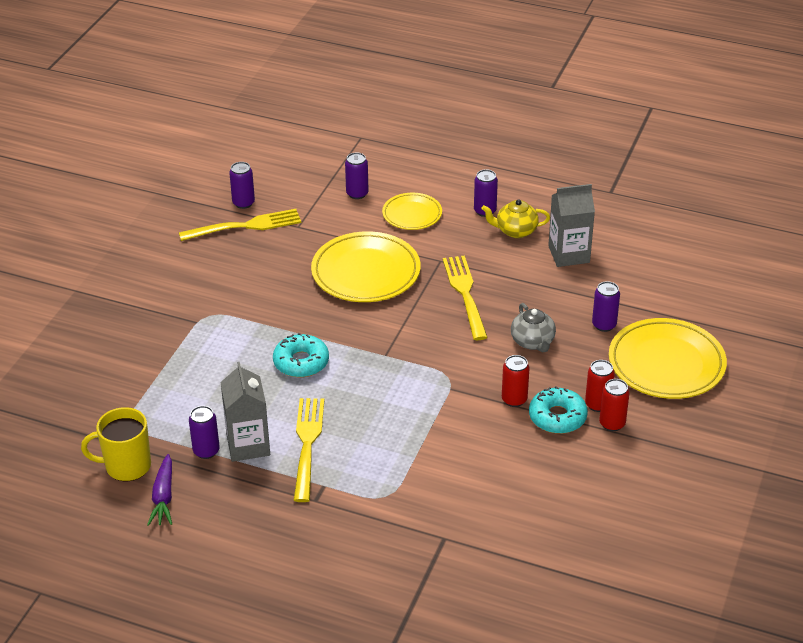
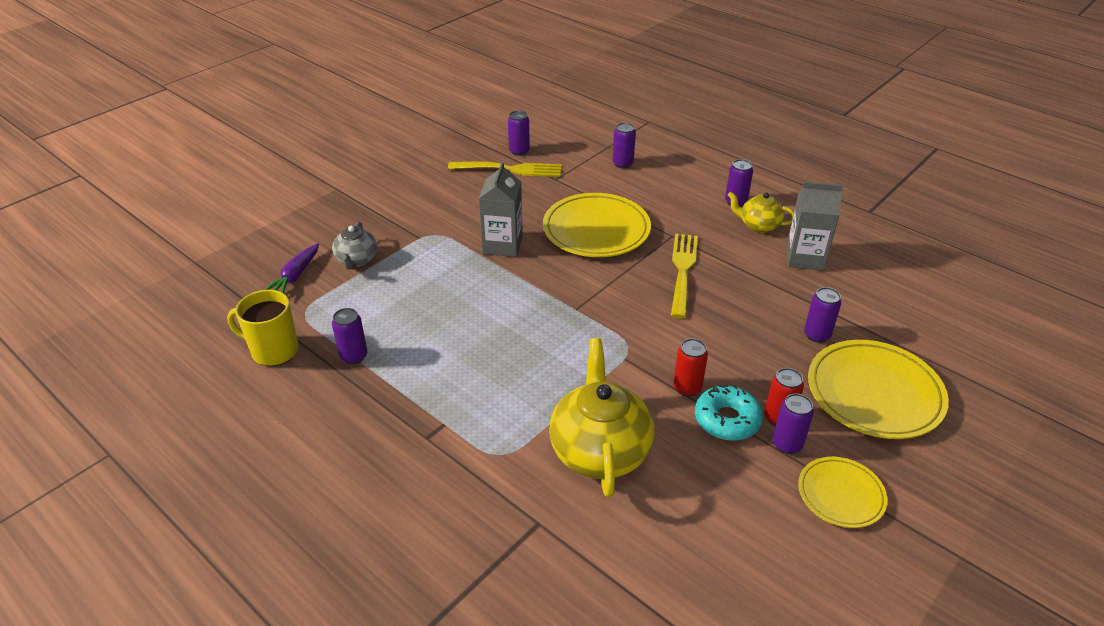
camera: 20 degrees right, 0 degrees up
(163, 497) = (286, 390): purple carrot -> purple carrot (295, 276)
(248, 445) = (396, 361): grey carton -> grey carton (502, 245)
(301, 362) = (491, 296): turquoise donut -> none
(307, 445) = (452, 377): yellow fork -> none
(412, 214) = (664, 190): yellow plate -> yellow plate (840, 495)
(465, 470) = (600, 450): none -> yellow teapot
(533, 342) = (732, 333): grey teapot -> grey teapot (357, 260)
(612, 424) = (787, 444): red can -> purple can

